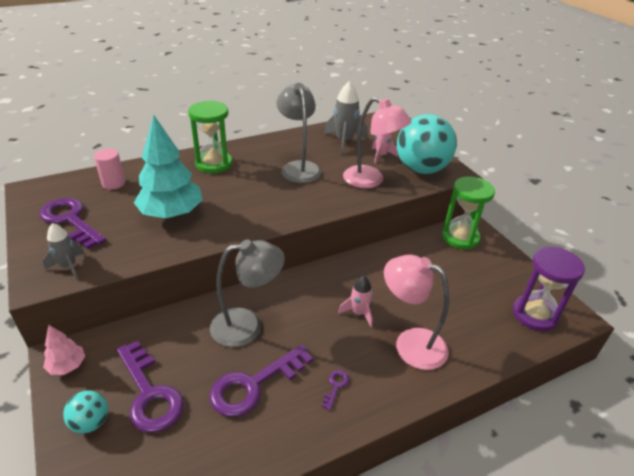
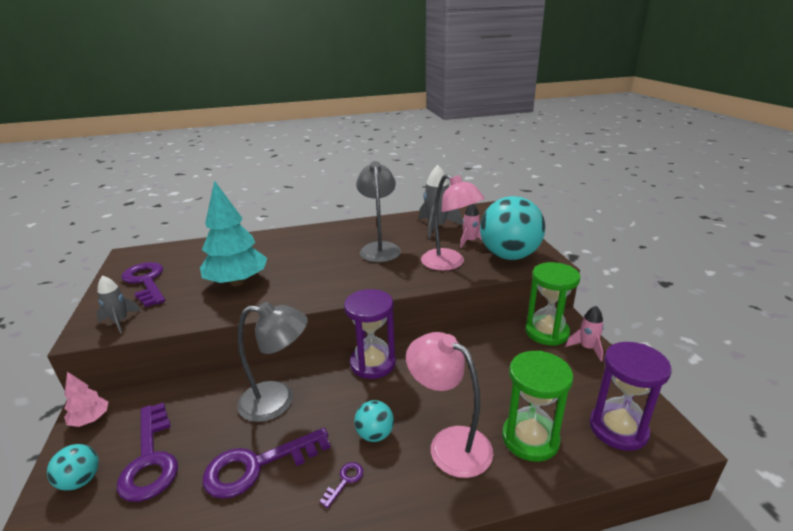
camera: 15 degrees right, 10 degrees down
(113, 183) = (201, 253): pink cylinder -> none
(214, 164) = (299, 241): green hourglass -> green hourglass (530, 438)
(320, 281) = (372, 363): none -> purple hourglass
(346, 344) = (375, 434): none -> turquoise ball
(359, 313) = (402, 401): pink rocket -> pink rocket (587, 348)

